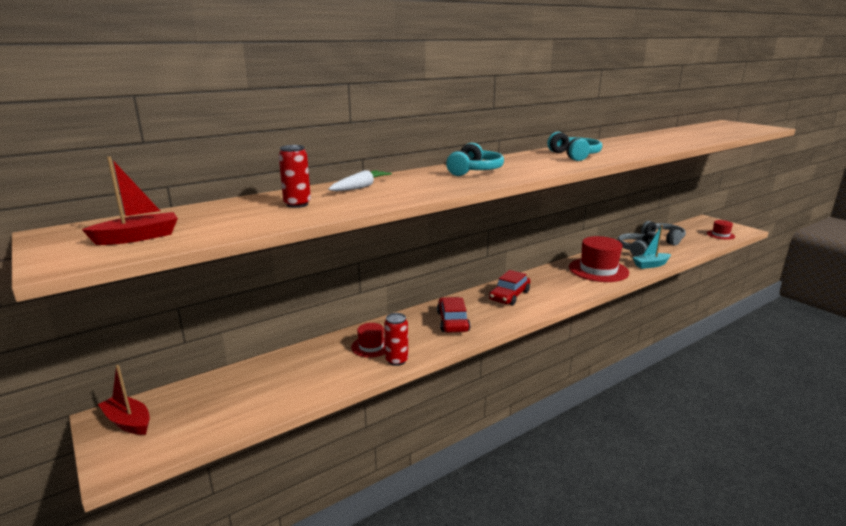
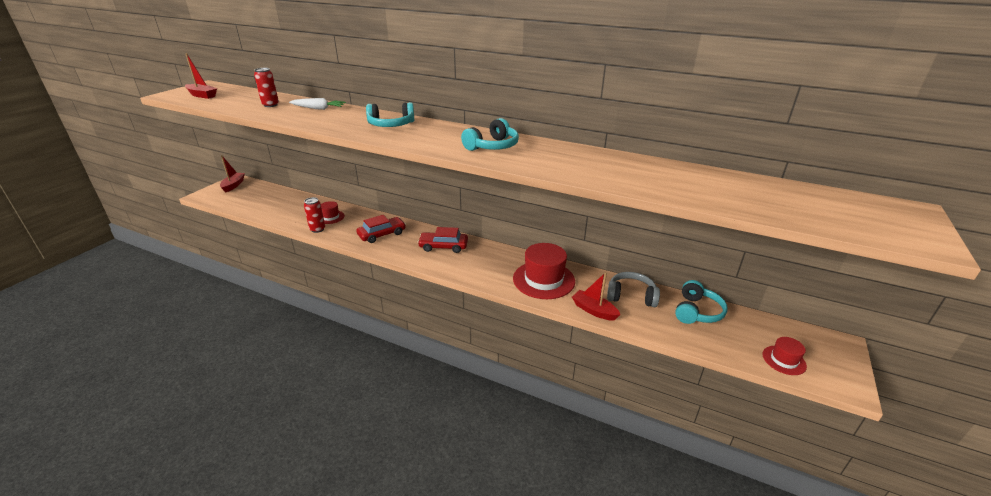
camera: 60 degrees right, 10 degrees up
(650, 265) = (594, 310): turquoise boat -> red boat
(664, 239) = (697, 312): grey headphones -> turquoise headphones

